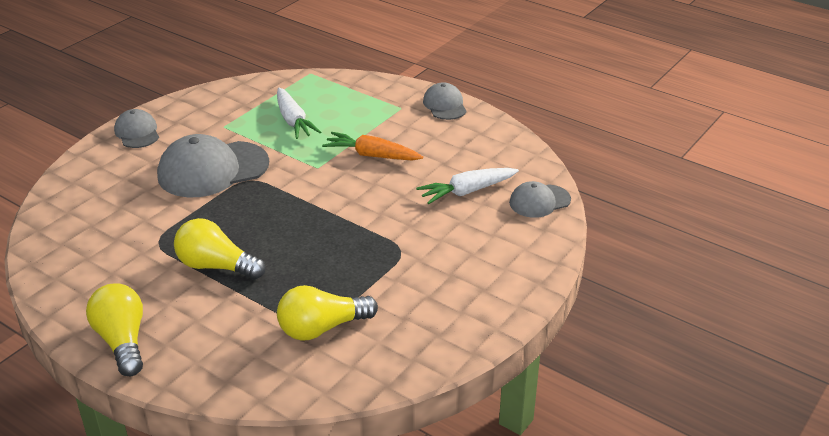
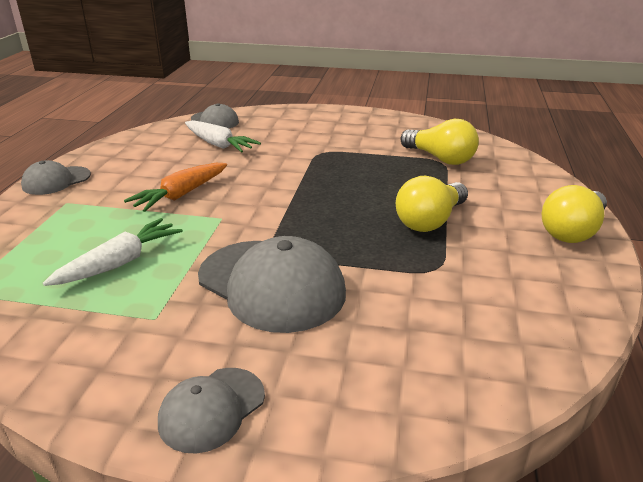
camera: 115 degrees left, 5 degrees down
(216, 266) = (430, 221): yellow light bulb -> yellow light bulb turned 45 degrees clockwise
(372, 155) = (181, 195): orange carrot -> orange carrot turned 45 degrees clockwise

